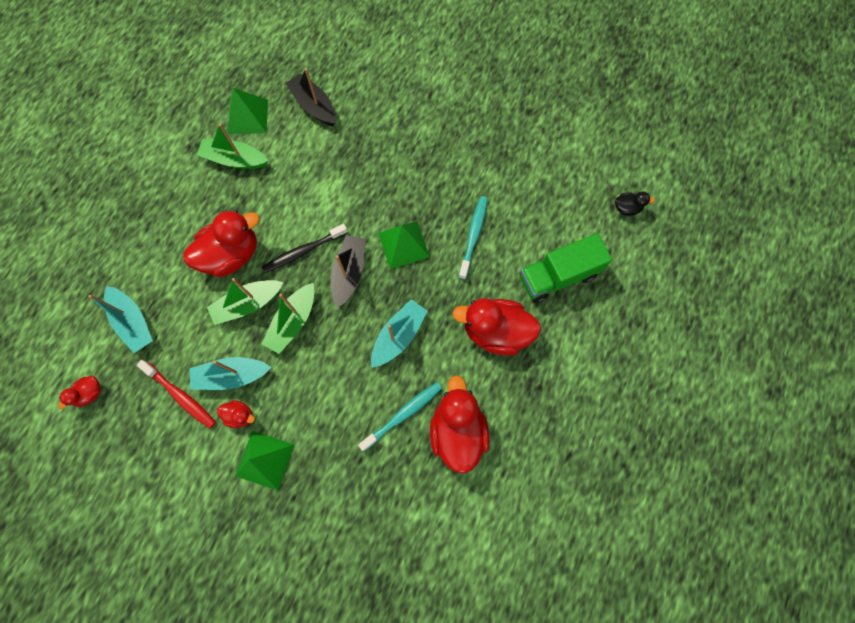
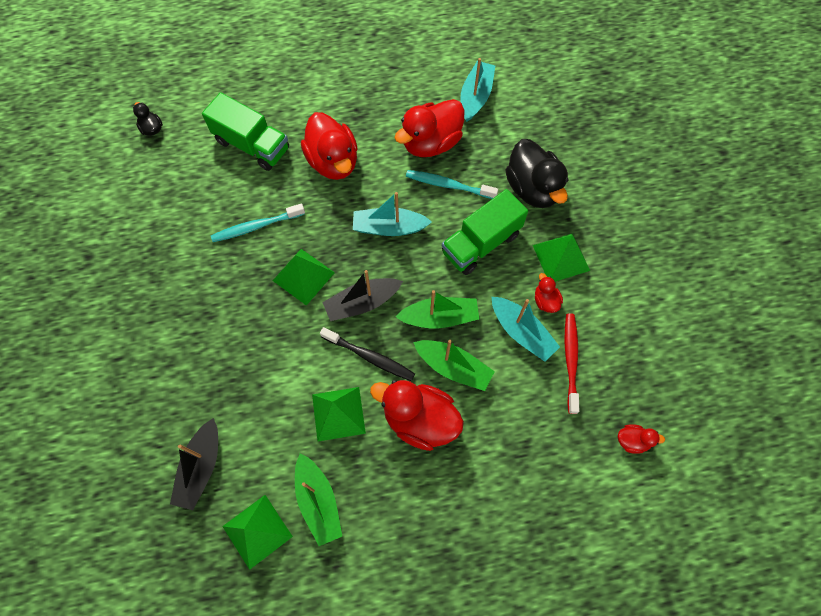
camera: 125 degrees left, 5 degrees down
(133, 322) = (547, 458): turquoise boat -> turquoise boat (475, 96)
(280, 206) = (338, 413): none -> green pyramid
(329, 401) = (481, 243): none -> green truck
(345, 489) = (533, 188): none -> black duck

